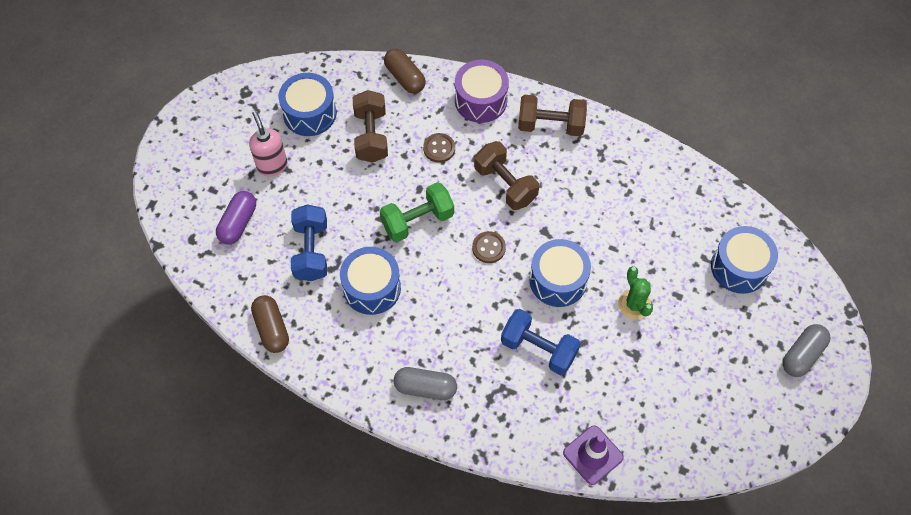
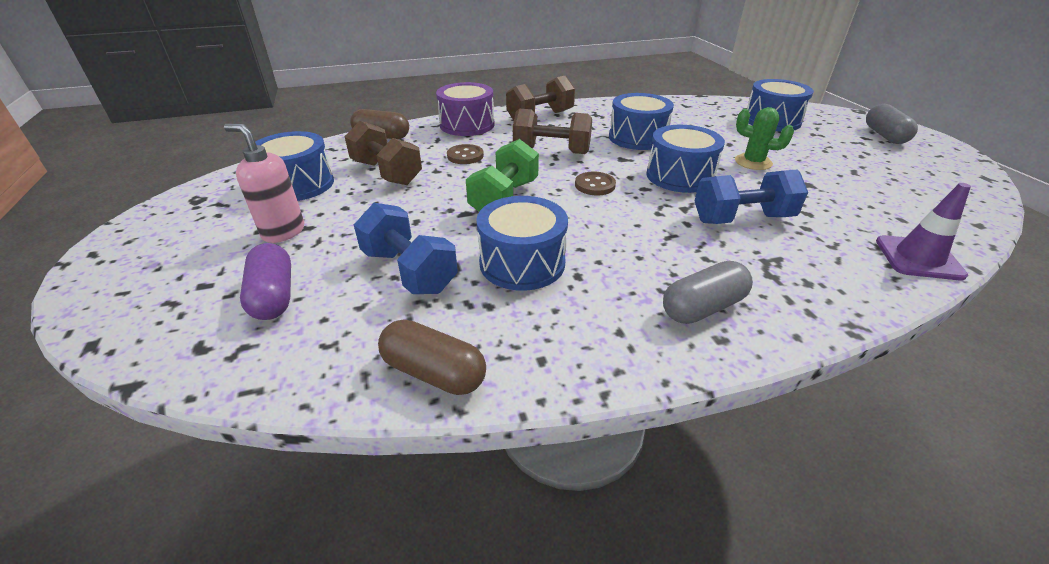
camera: 40 degrees left, 25 degrees down
(590, 211) = (637, 137): none -> blue drum

